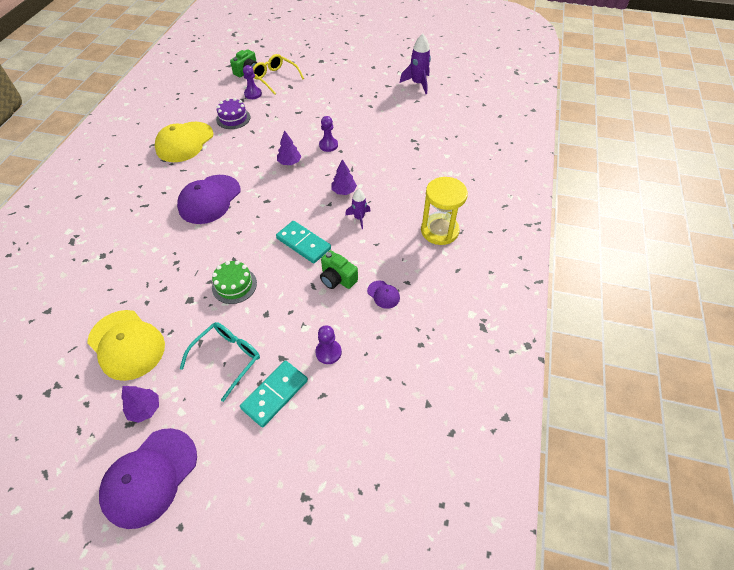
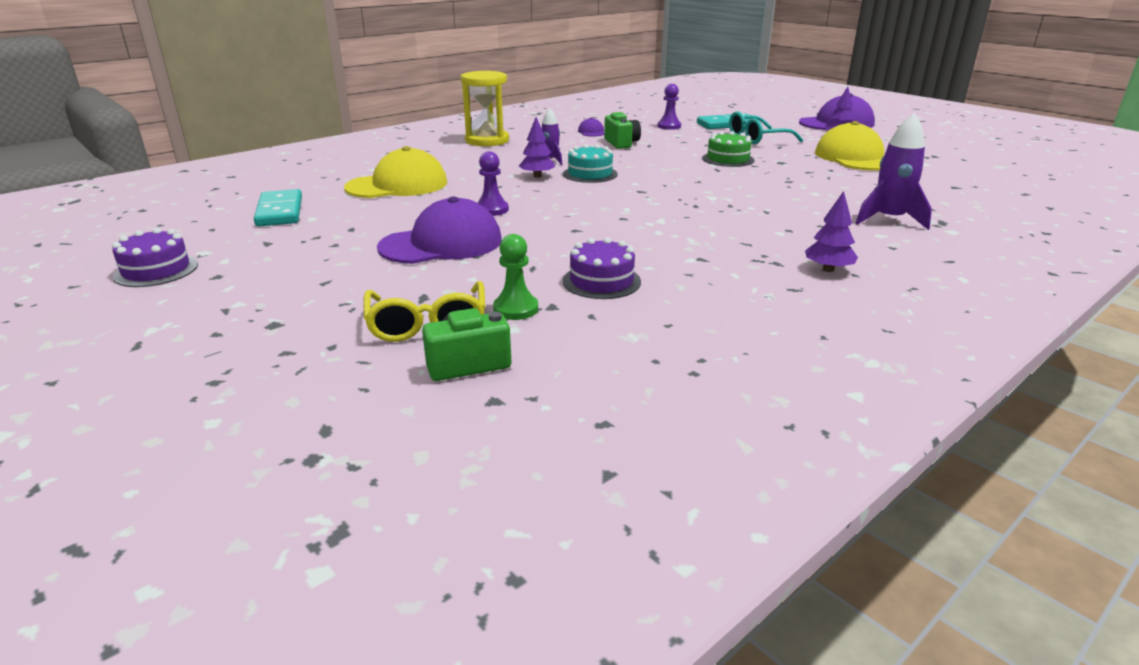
camera: 145 degrees left, 25 degrees down
(184, 142) = (725, 274): yellow cap -> yellow cap (397, 185)
(209, 199) = (719, 208): purple cap -> purple cap (441, 243)
(253, 94) = (516, 309): purple pawn -> green pawn
(289, 162) = (570, 209): purple tree -> purple tree (828, 269)
(303, 243) = (631, 161): turquoise domino -> turquoise domino (279, 212)
(315, 209) = (590, 174): none -> turquoise cake
(397, 61) = (156, 270): none -> purple cake
(418, 84) = (222, 230): purple rocket -> purple rocket (889, 220)

